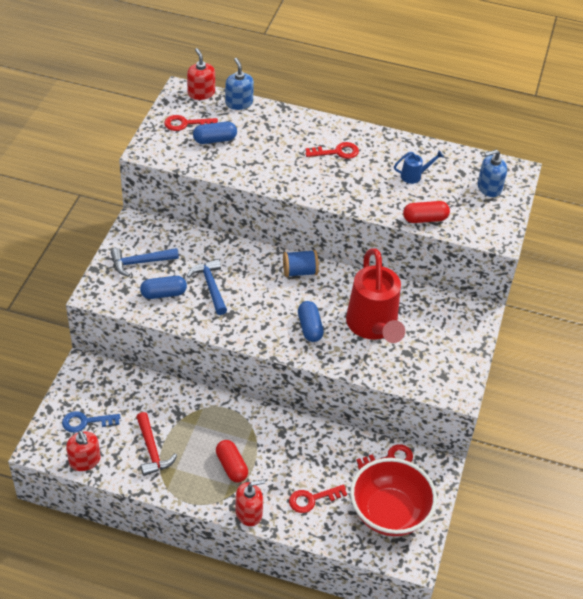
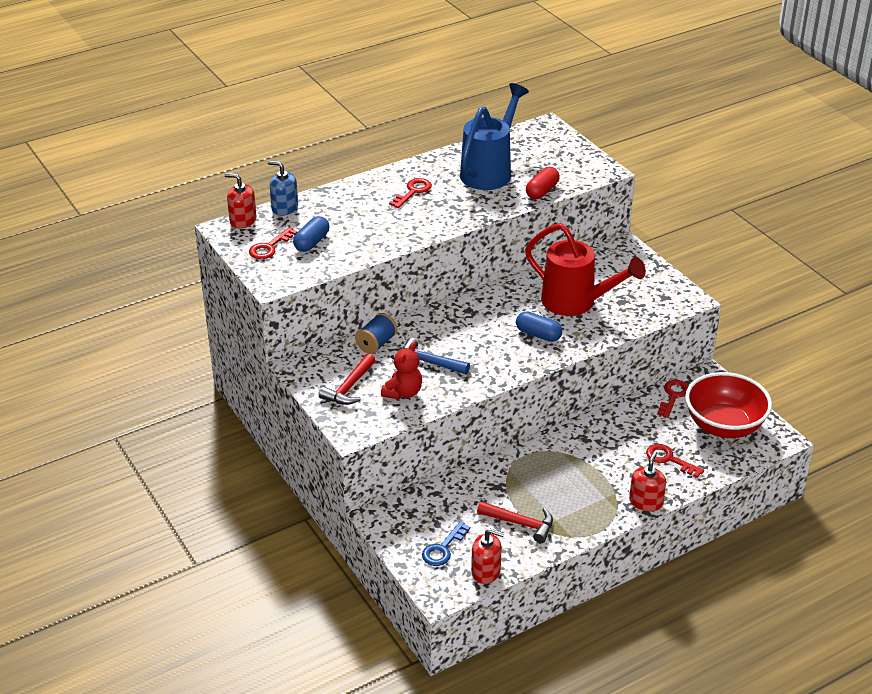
camera: 45 degrees left, 10 degrees down
(140, 262) = (349, 387): blue hammer -> red hammer
(163, 294) = (403, 392): blue capsule -> red teddy bear
(231, 466) = (588, 486): red capsule -> none
(300, 271) = (472, 307): blue spool -> blue spool (376, 344)
(312, 499) = (669, 459): red key -> red key turned 105 degrees clockwise
(414, 176) = (490, 171): blue watering can -> blue watering can, size x2.43
(489, 188) = (547, 146): blue soap dispenser -> none

